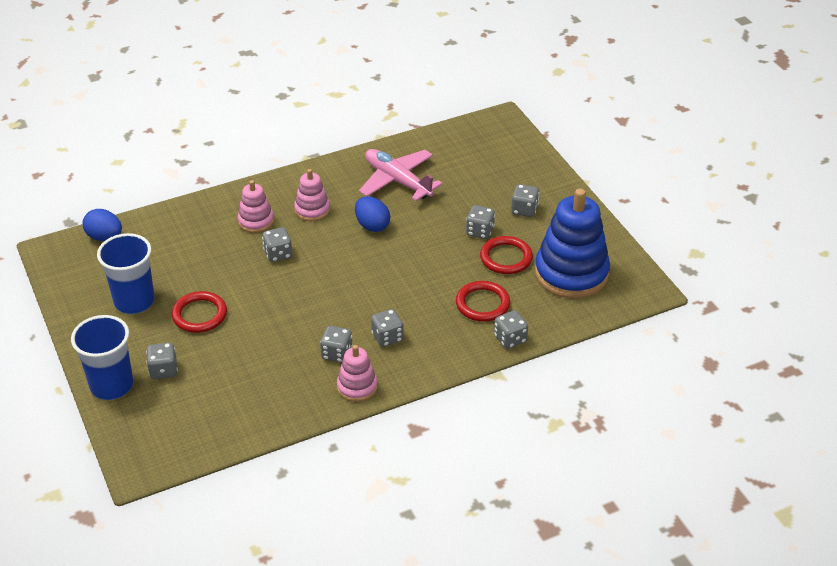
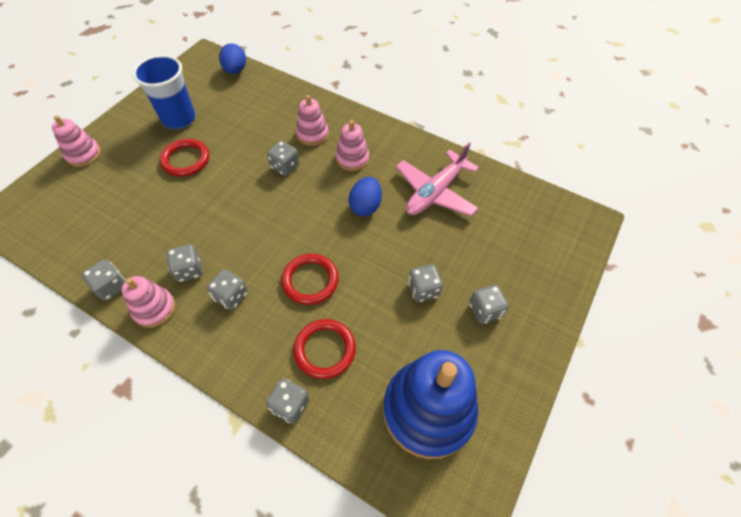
camera: 55 degrees right, 15 degrees up
(112, 385) = (83, 154): blue cup -> pink stacking toy
(163, 370) = (113, 173): grey dice -> grey dice (111, 286)
(397, 181) = (435, 192): pink plane -> pink plane turned 150 degrees counterclockwise
(506, 258) = (404, 333): red ring -> red ring (310, 280)

